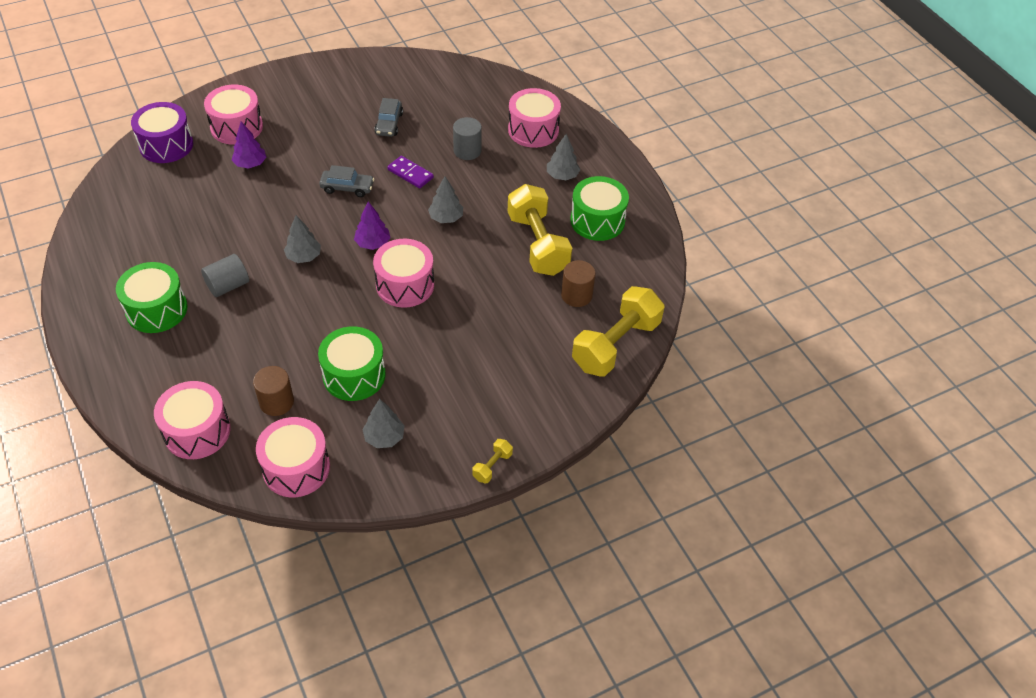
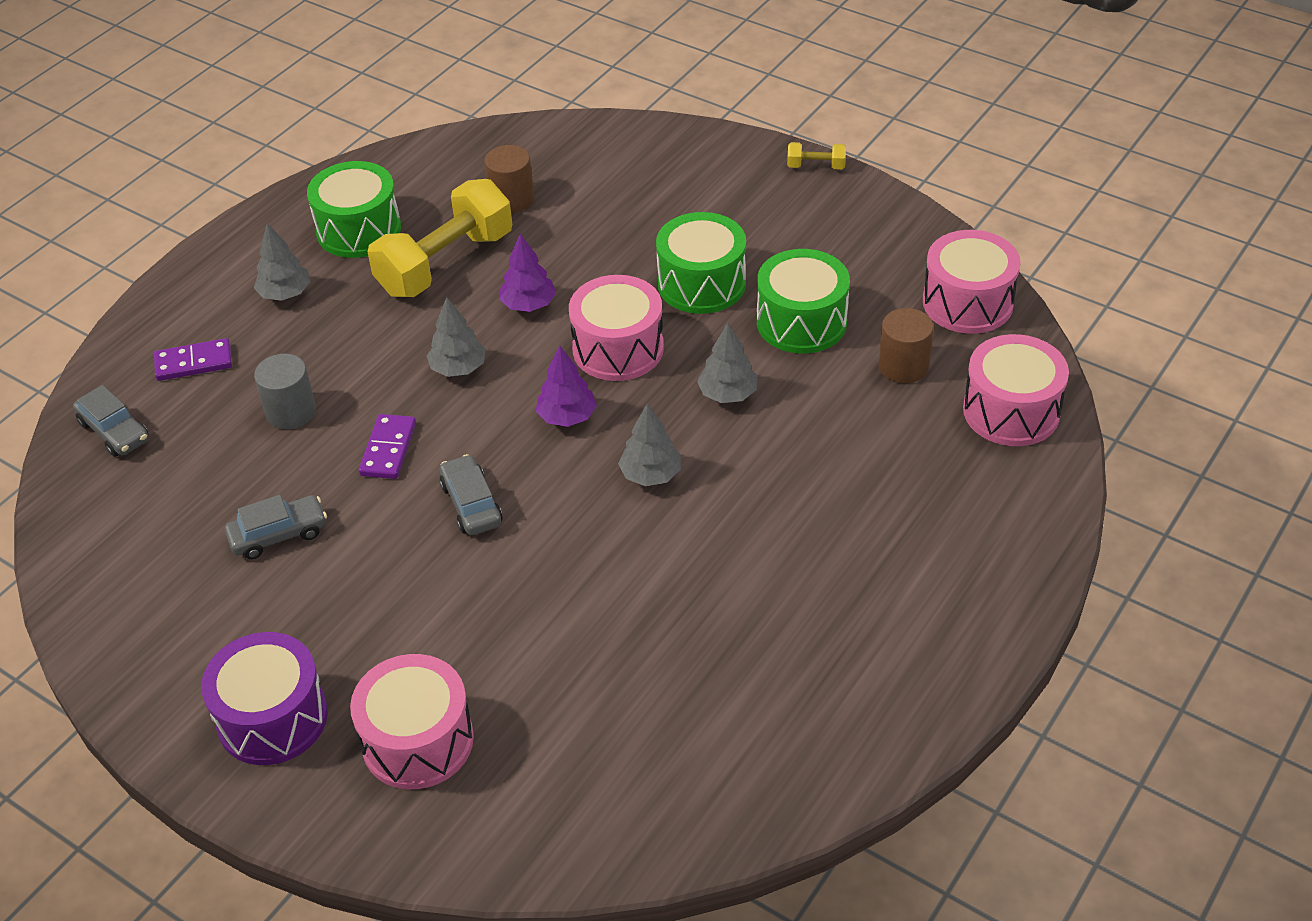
camera: 115 degrees left, 5 degrees down
(156, 309) = (882, 575): green drum -> green drum (701, 283)
(166, 145) = (536, 817): purple drum -> purple drum (272, 718)
(228, 285) = (772, 524): grey cylinder -> none
(250, 164) = (501, 659): purple tree -> purple tree (528, 305)
(384, 437) = (860, 256): grey tree -> grey tree (728, 394)
(504, 94) = (114, 431): none -> grey car
(533, 130) = (194, 362): pink drum -> purple domino
(615, 345) = (567, 144): yellow dumbbell -> none

